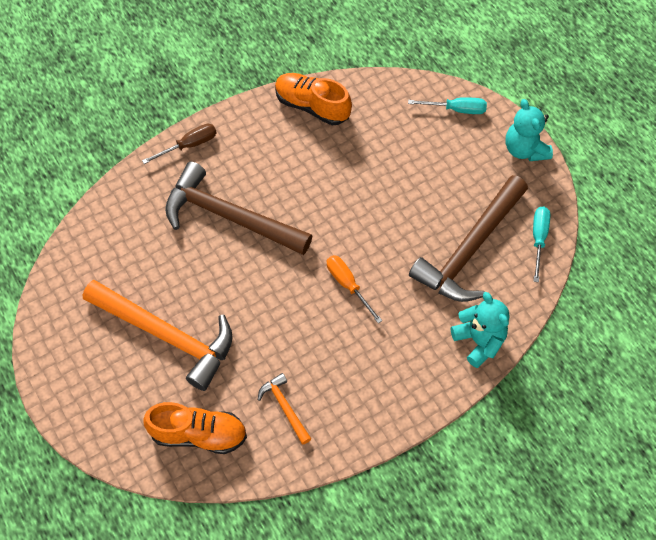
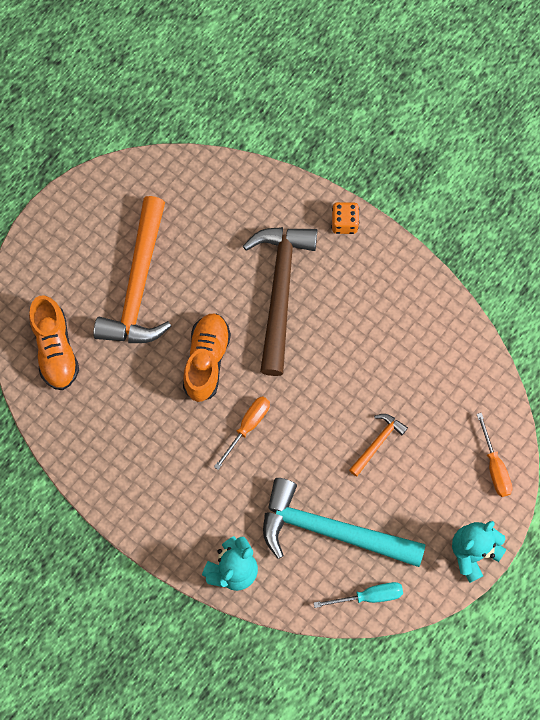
camera: 70 degrees right, 10 degrees up
(189, 145) = (344, 223): brown screwdriver -> orange dice
(285, 407) = (105, 413): orange hammer -> orange hammer (378, 442)
(312, 106) = (438, 321): orange shoe -> orange shoe (206, 361)
(456, 109) = (494, 466): turquoise screwdriver -> orange screwdriver
(469, 249) = (330, 530): brown hammer -> turquoise hammer

